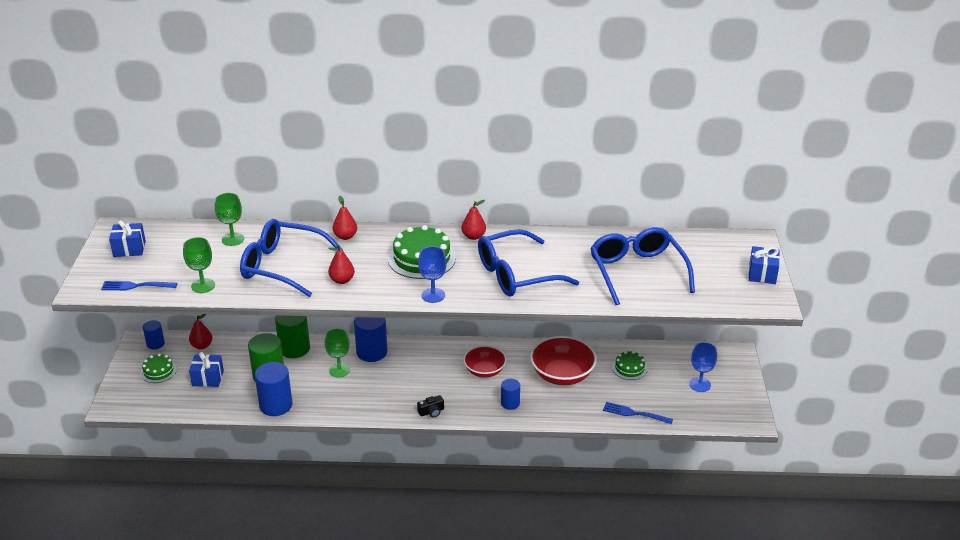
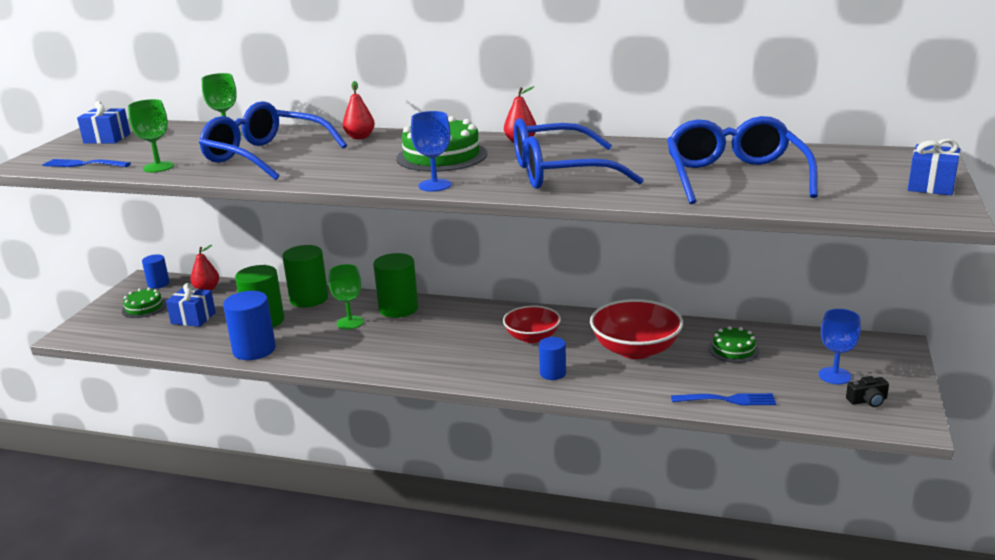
camera: 15 degrees right, 10 degrees down
(342, 280) = (327, 169): red pear -> none
(372, 352) = (398, 308): blue cylinder -> green cylinder
(431, 412) = (443, 373): black camera -> black camera (867, 400)
(634, 413) = (727, 400): blue fork -> blue fork turned 150 degrees clockwise

